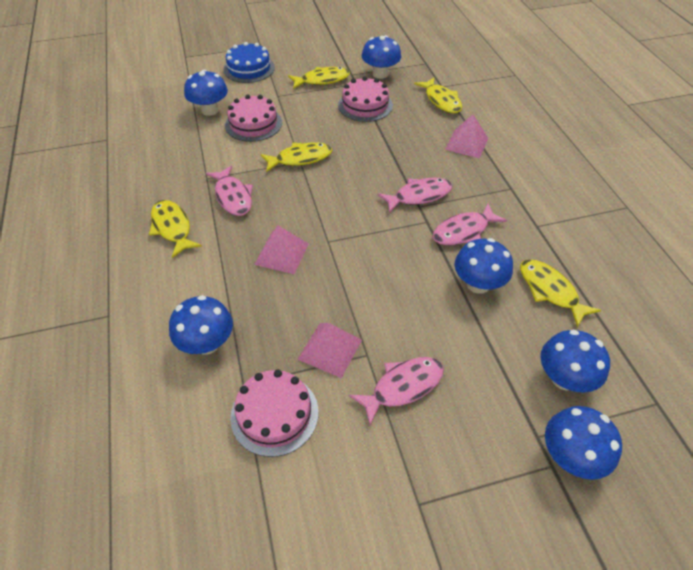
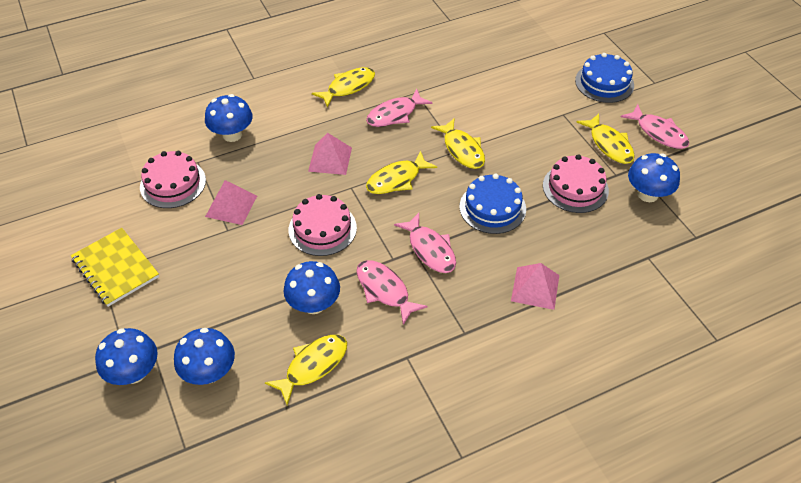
camera: 80 degrees right, 0 degrees up
(210, 110) = (517, 71): blue mushroom -> none
(253, 124) = (506, 106): pink cake -> pink cake (322, 229)
(377, 152) = (492, 208): none -> blue cake
(403, 387) = (197, 256): pink fish -> pink fish (658, 133)
(411, 484) = (115, 268): none -> yellow notebook
(441, 101) = (614, 259): yellow fish -> yellow fish (396, 179)

